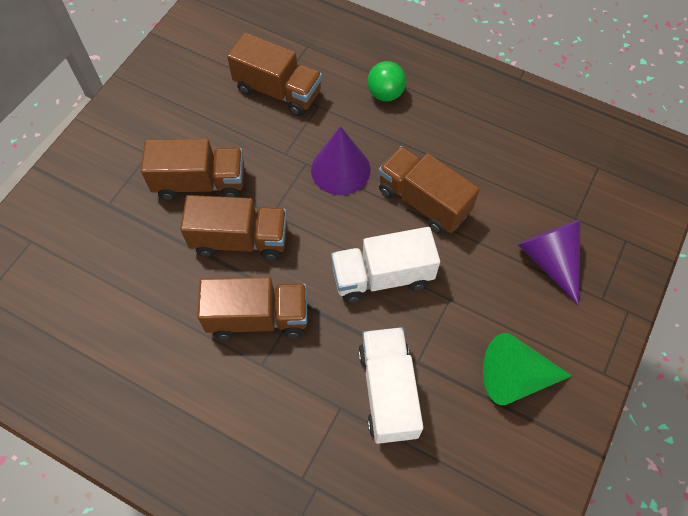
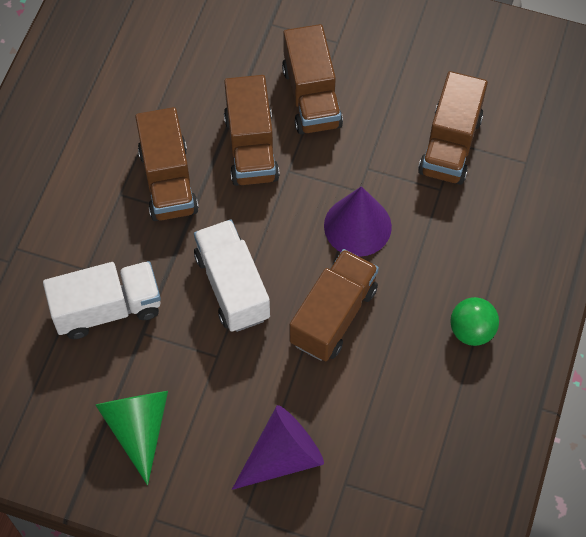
camera: 80 degrees right, 0 degrees up
(385, 94) = (475, 257): green ball -> green ball (471, 331)

